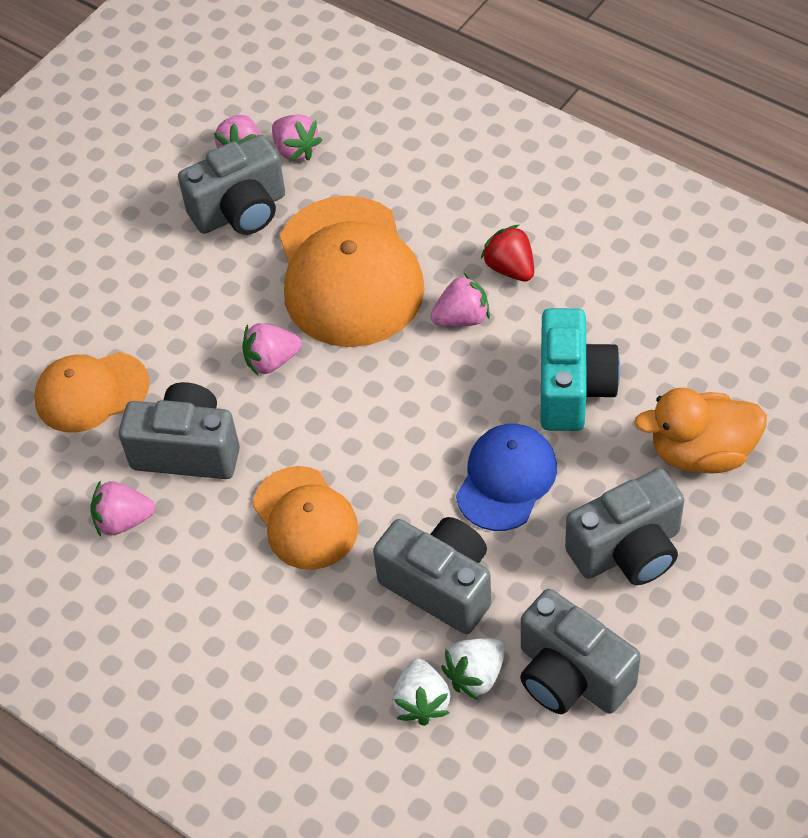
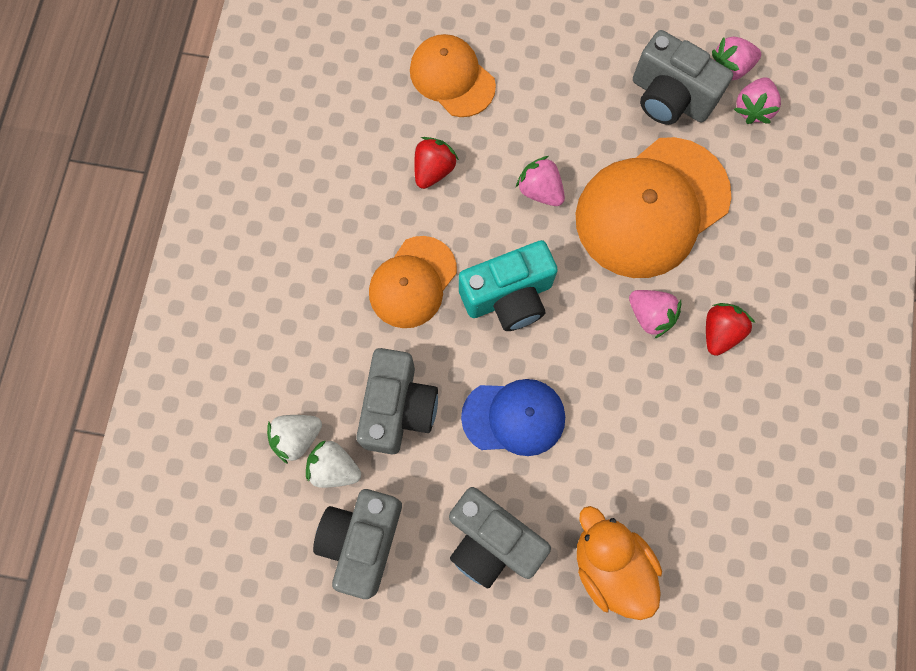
camera: 60 degrees right, 20 degrees up
(123, 520) = (355, 156): pink strawberry -> none
(187, 450) = (433, 170): grey camera -> red strawberry
(573, 389) = (623, 434): turquoise camera -> turquoise camera (508, 296)

